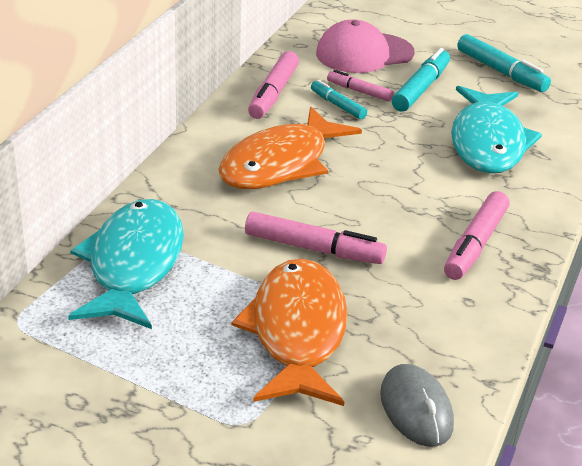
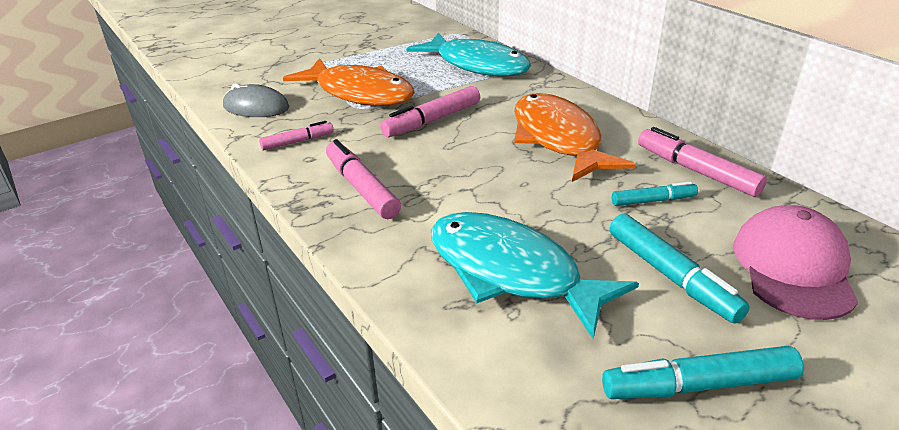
camera: 125 degrees right, 0 degrees up
(359, 91) = (681, 226): pink marker -> pink marker (298, 142)

